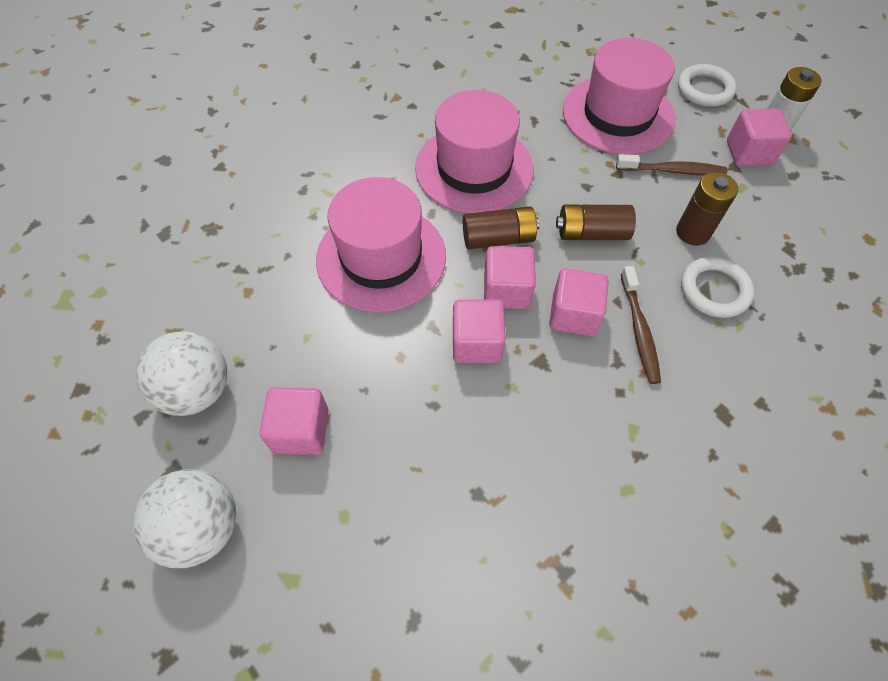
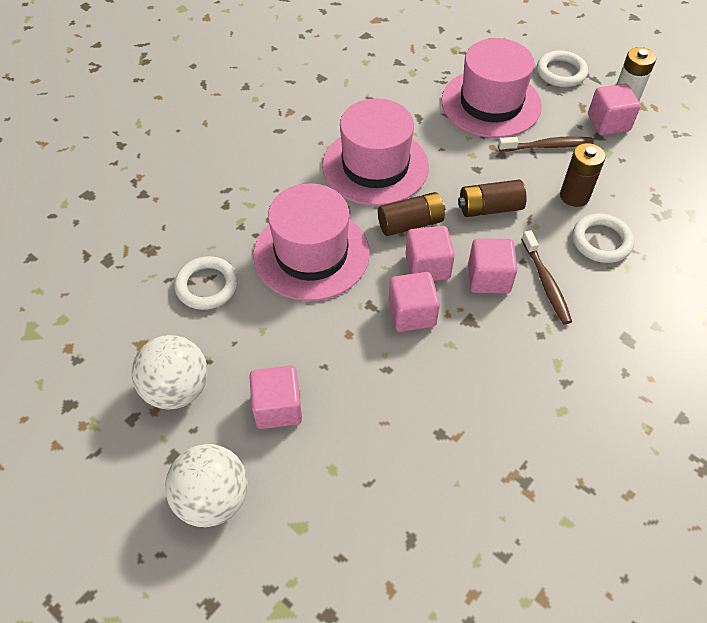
camera: 10 degrees left, 5 degrees down
(260, 277) = (207, 286): none -> white ring

